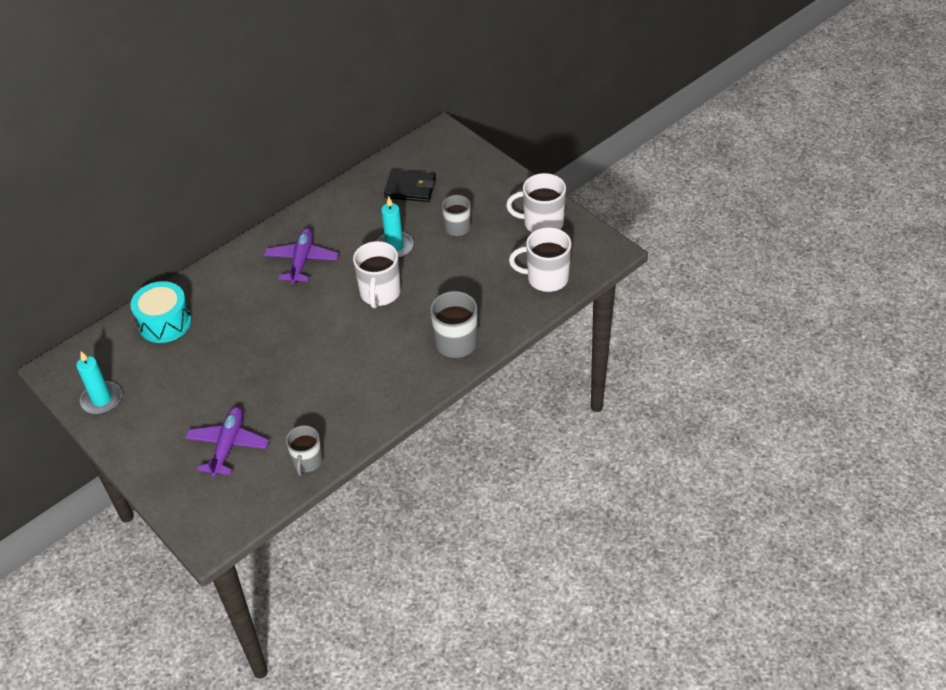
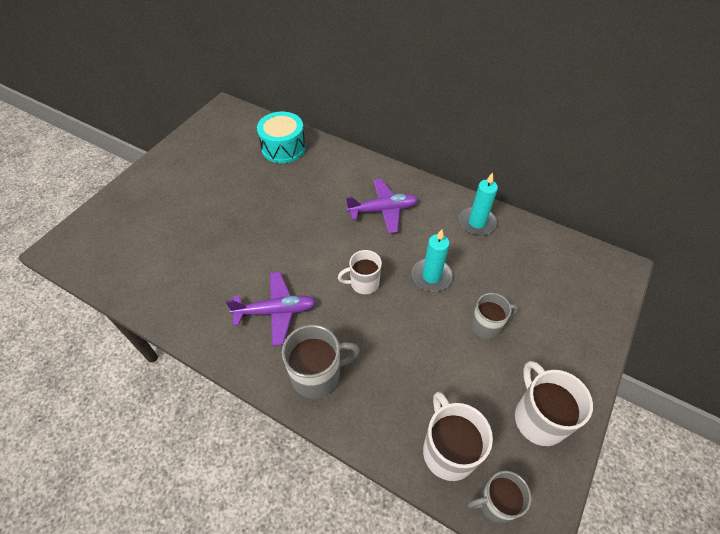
camera: 70 degrees right, 5 degrees up
(102, 400) = (198, 140): turquoise candle -> turquoise candle (477, 222)
(228, 445) = (157, 228): purple plane -> purple plane (275, 311)
(307, 461) = (142, 290): grey mug -> grey mug (496, 502)
(380, 293) = (364, 283): white mug -> white mug, size x0.67
(410, 188) = (519, 265): black wallet -> none

